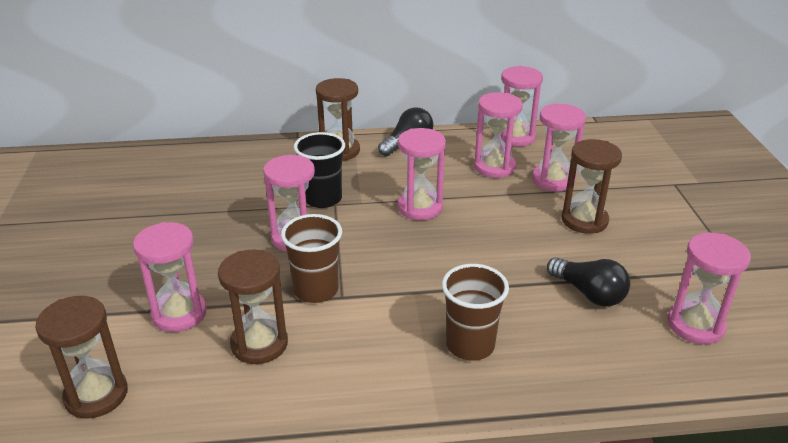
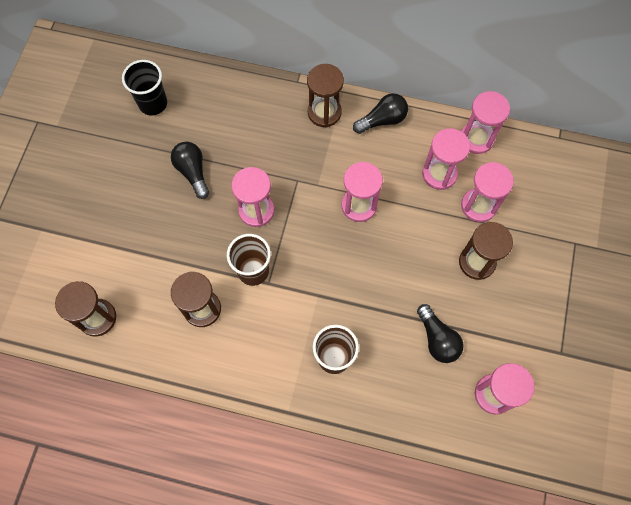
camera: 20 degrees right, 35 degrees up
(179, 313) = (159, 263): pink hourglass -> none
(198, 224) = (193, 172): none -> black light bulb
(323, 199) = (290, 171): black cup -> black cup (153, 103)

